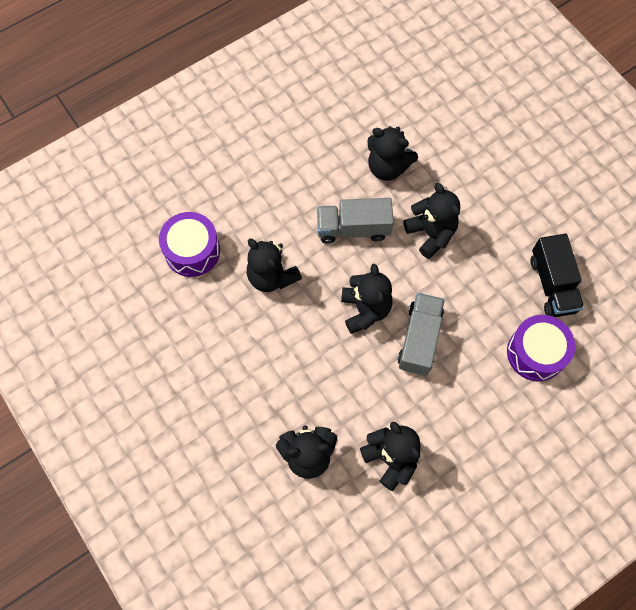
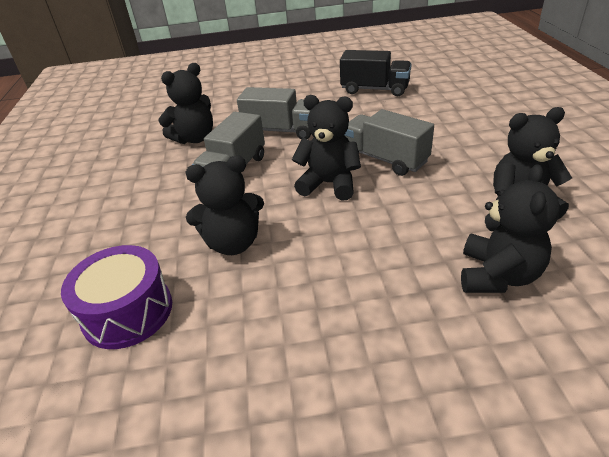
camera: 60 degrees left, 30 degrees down
(431, 233) = (281, 131): black teddy bear -> grey truck
(536, 353) = (433, 106): purple drum -> none

